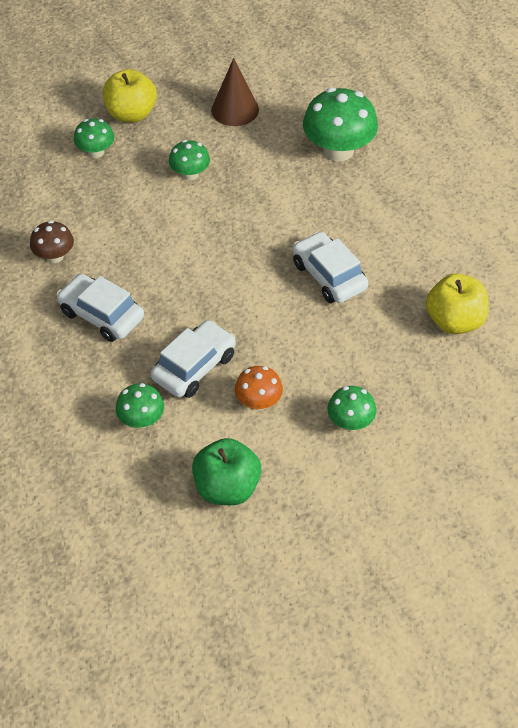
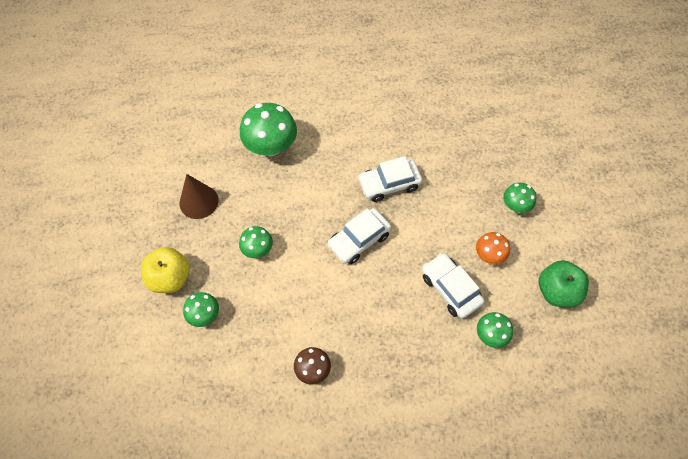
camera: 75 degrees left, 10 degrees up
(101, 315) = (385, 344): white car -> white car (359, 240)
(454, 321) = (447, 126): yellow apple -> none

